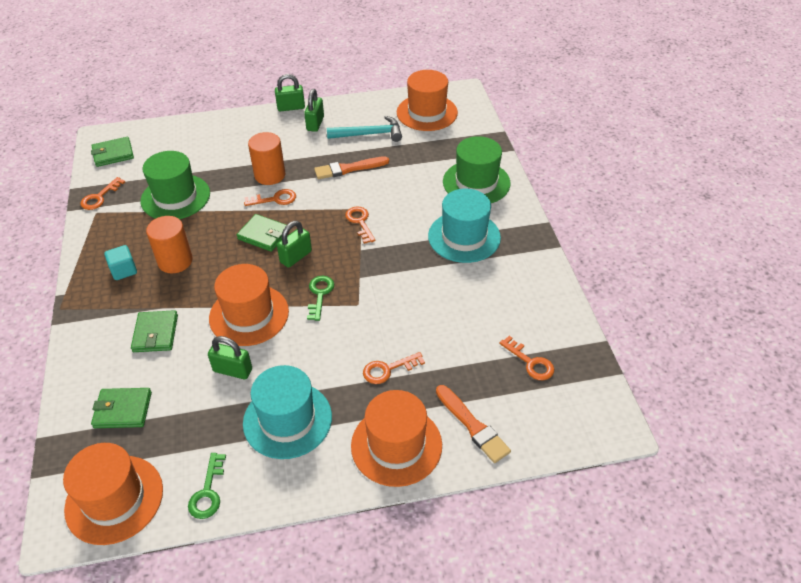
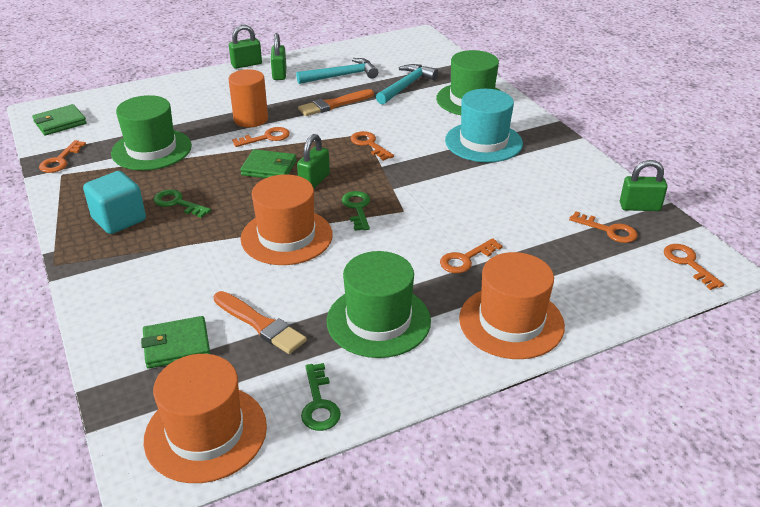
camera: 15 degrees left, 10 degrees down
(124, 270) = (119, 219): turquoise cube -> turquoise cube, size x1.54
(155, 333) = (184, 269): green wallet -> none
(175, 261) = (177, 203): orange cylinder -> green key
(233, 370) = (292, 287): green padlock -> green padlock (639, 207)
(287, 420) = (378, 321): turquoise hat -> green hat
(423, 156) = (406, 86): none -> turquoise hammer
(427, 113) = (391, 54): orange hat -> none
(473, 426) = (582, 291): orange brush -> orange brush (260, 324)
(585, 415) = (688, 263): none -> orange key

